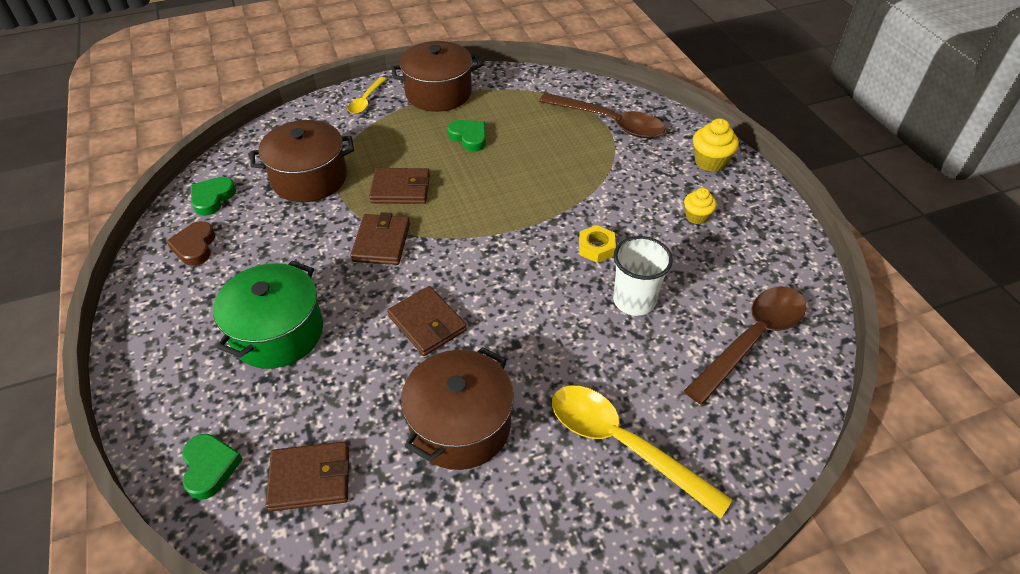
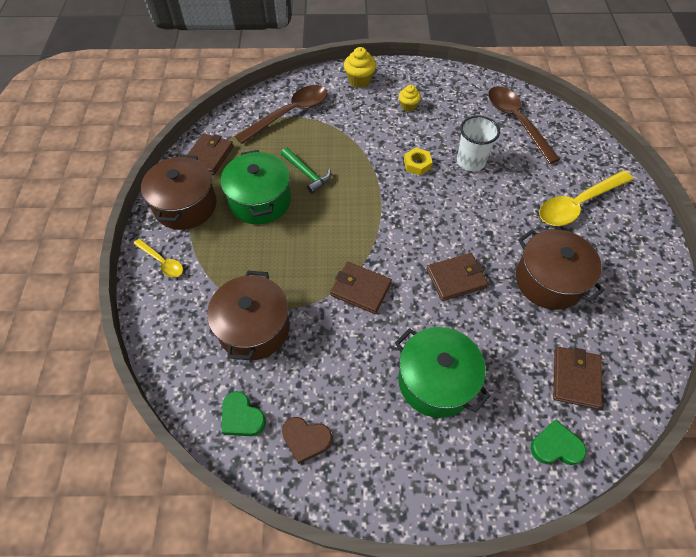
camera: 70 degrees left, 10 degrees up
(400, 189) = (302, 262): brown wallet -> brown wallet (209, 156)
(469, 137) = (260, 201): green heart -> green pot
(526, 160) = (307, 174): none -> green hammer

